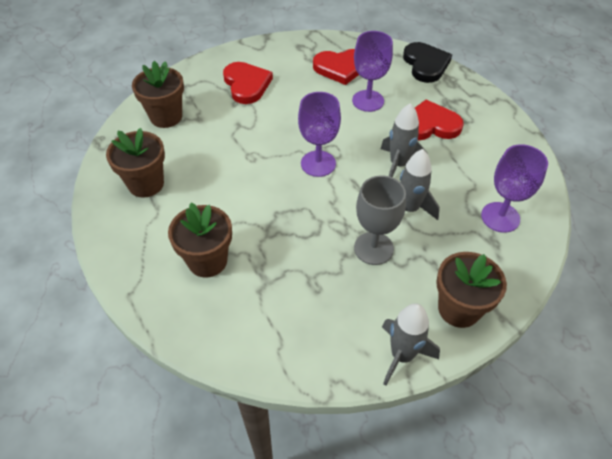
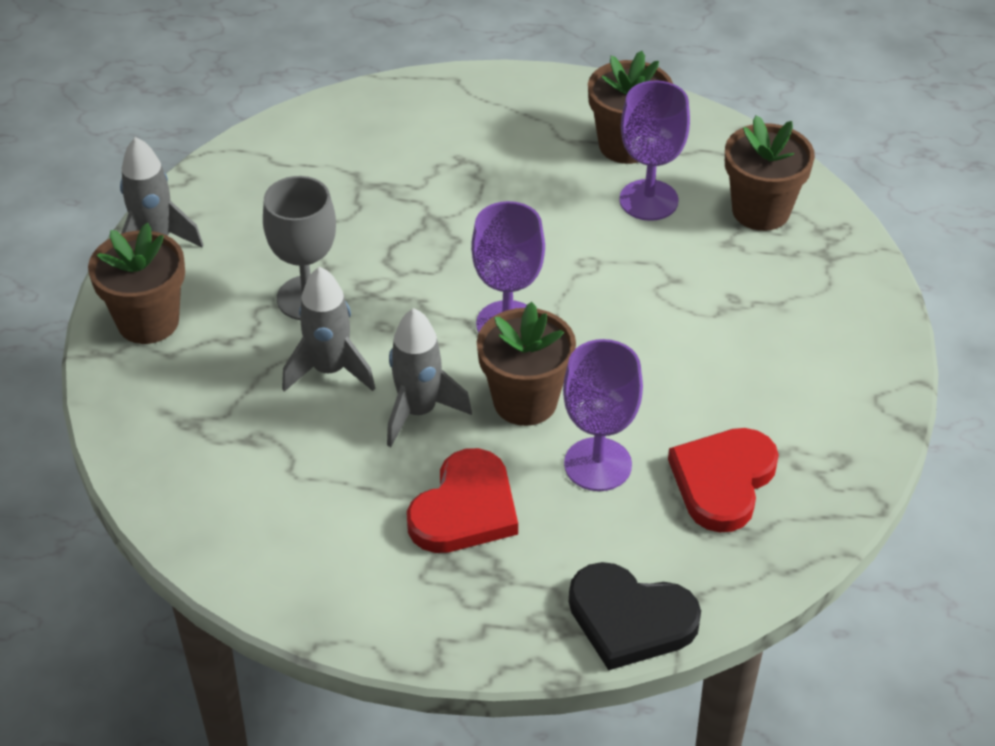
camera: 125 degrees right, 5 degrees down
(207, 261) = (441, 151): brown flower pot -> brown flower pot (525, 401)
(246, 84) = (773, 332): red heart -> none
(500, 217) = (215, 460): purple goblet -> purple goblet (648, 200)

